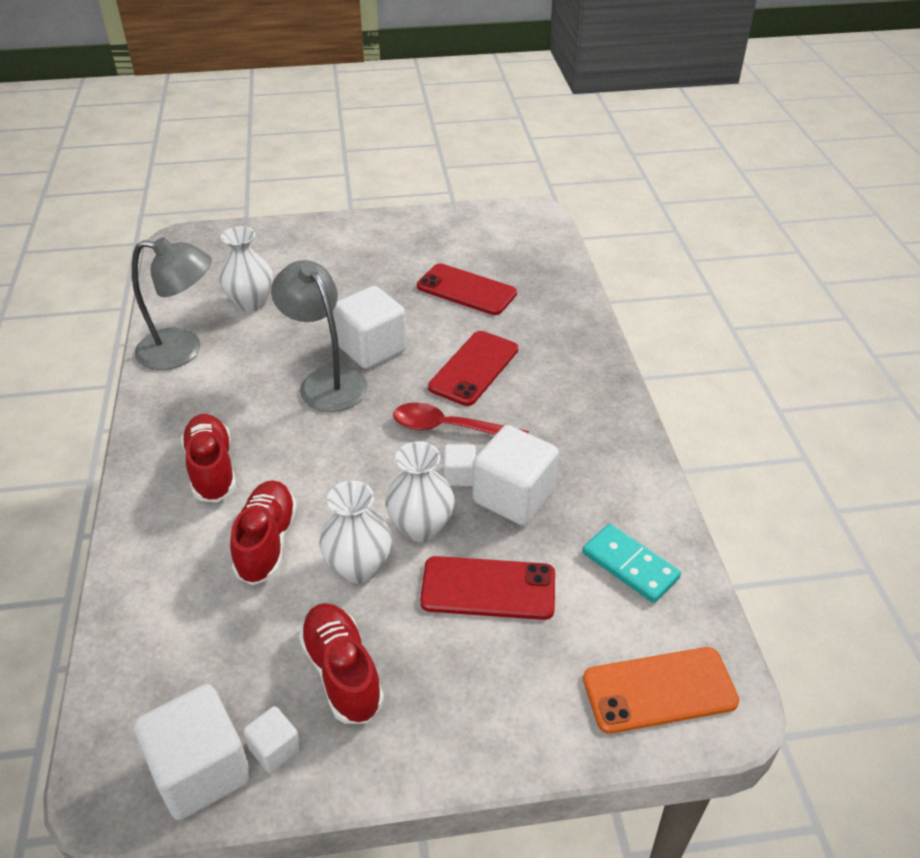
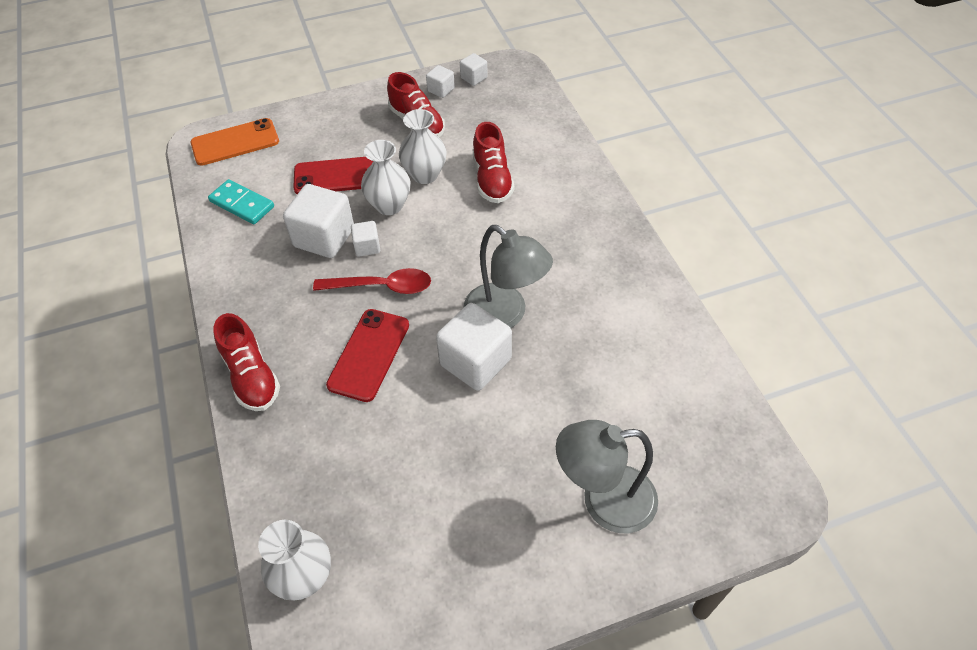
camera: 170 degrees right, 10 degrees up
(182, 350) = (657, 326): grey lamp -> grey lamp (604, 501)
(201, 770) = (474, 78): white cube -> white cube, size x0.50
(212, 469) = (559, 221): red shoe -> red shoe (251, 376)
(251, 303) = (628, 402): white vase -> white vase (304, 577)
(466, 290) = (392, 470): red phone -> none

